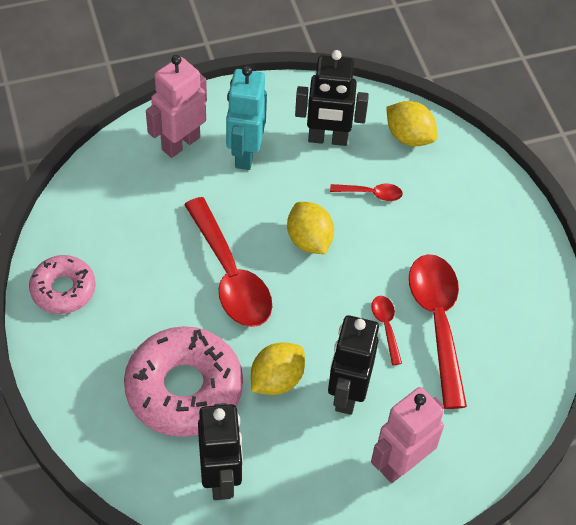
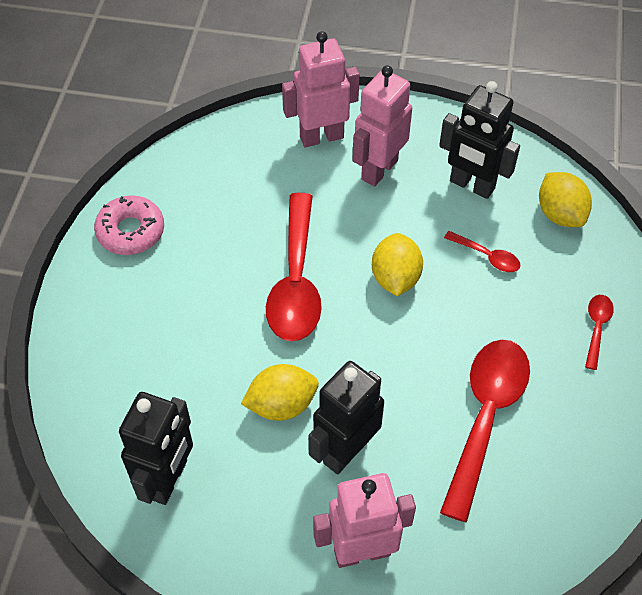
camera: 30 degrees right, 0 degrees up
(184, 389) = (185, 373): pink donut -> none
(245, 154) = (379, 169): turquoise robot -> pink robot
(386, 326) = (426, 398): red spoon -> red spoon (596, 328)

